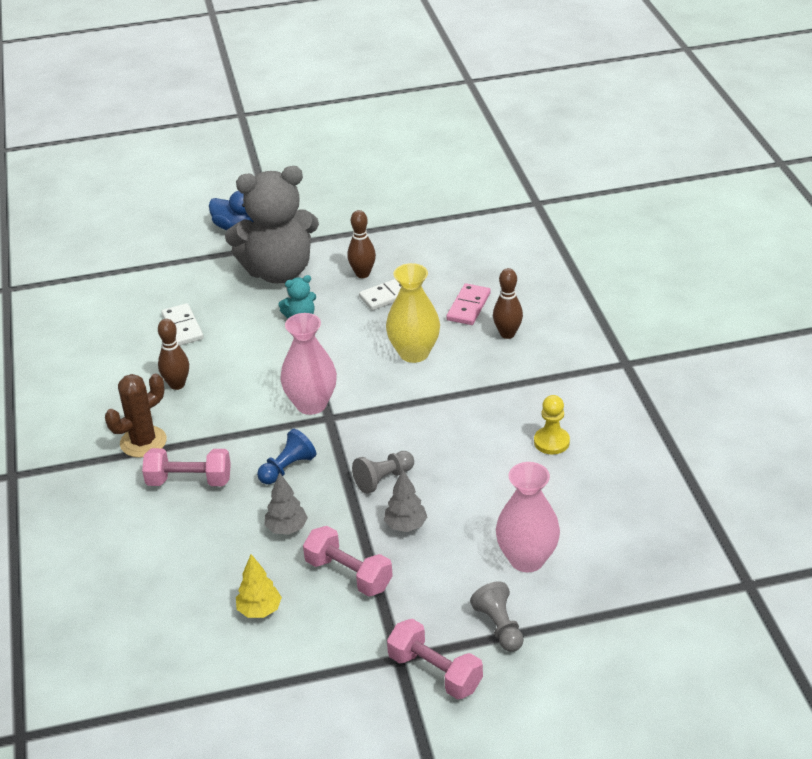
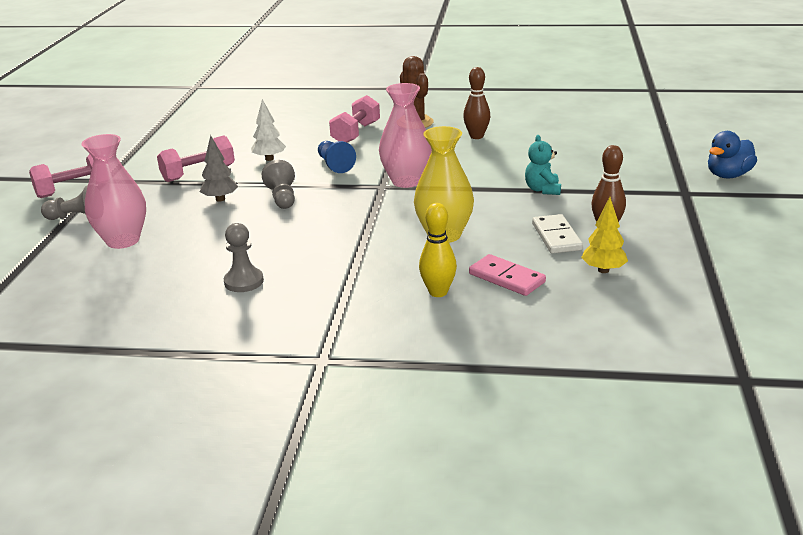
camera: 110 degrees right, 10 degrees down
(183, 327) = (558, 143): white domino -> none
(259, 610) = (204, 144): yellow tree -> yellow tree (603, 270)
(278, 272) = (631, 188): grey teddy bear -> none
(287, 529) = (269, 159): grey tree -> white tree
(507, 334) = (438, 292): brown bowling pin -> yellow bowling pin
(551, 442) = (244, 281): yellow pawn -> grey pawn

